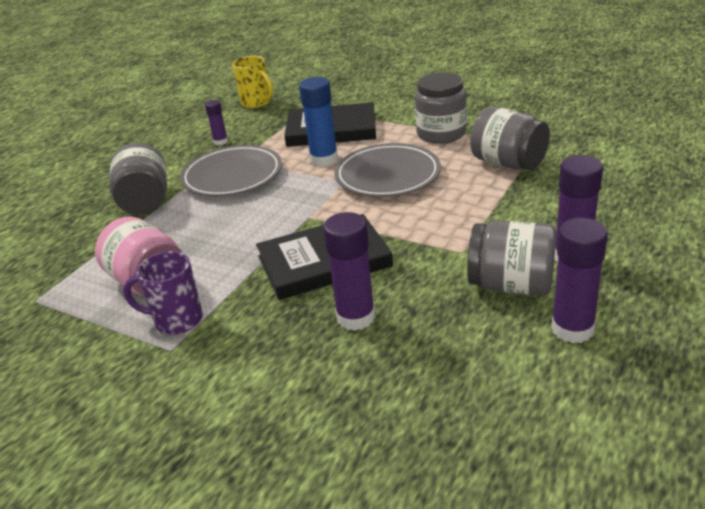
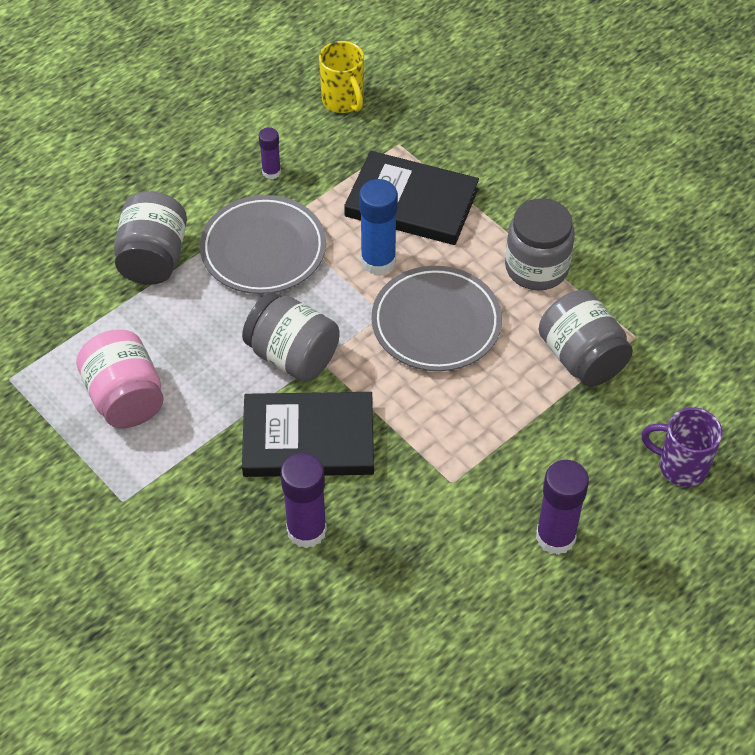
camera: 15 degrees right, 20 degrees up
(176, 320) = (138, 464): purple mug -> purple mug (680, 466)
(511, 285) = (474, 549): grey jar -> grey jar (292, 356)
(572, 329) = (496, 628): purple glue stick -> none

